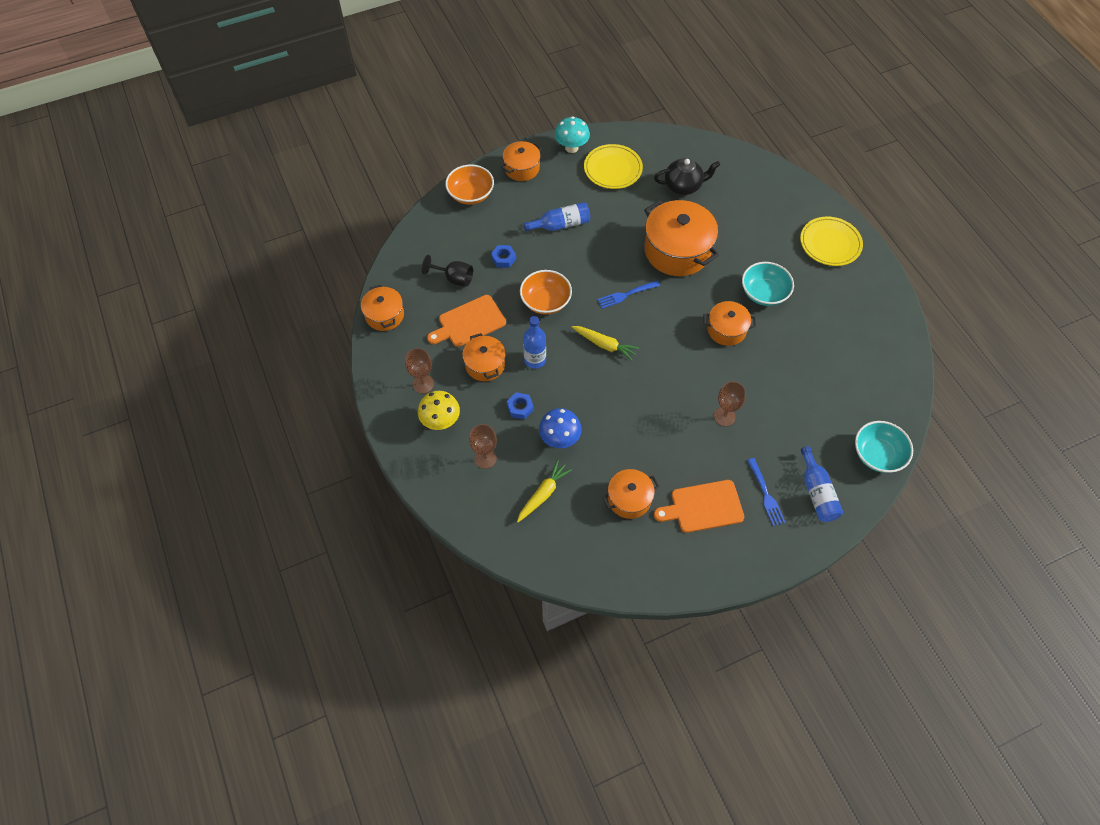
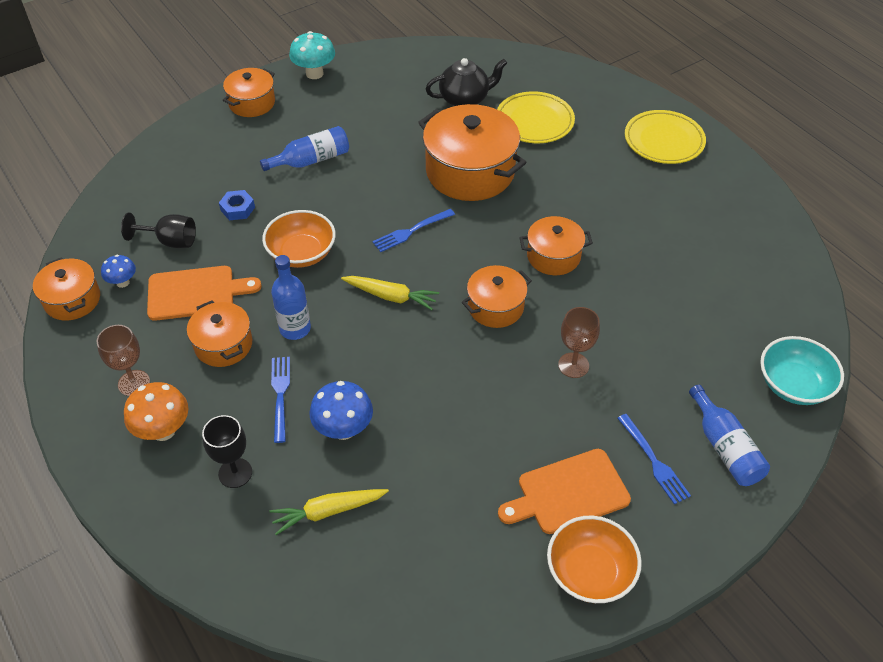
camera: 10 degrees left, 10 degrees down
(419, 307) = (123, 282): none -> blue mushroom
(441, 421) = (163, 430): yellow mushroom -> orange mushroom
(469, 322) = (196, 293): orange cutting board -> orange cutting board turned 150 degrees counterclockwise
(471, 194) = (186, 139): orange bowl -> orange bowl (590, 572)
(485, 458) = (235, 473): brown goblet -> black goblet
(520, 408) = (280, 395): blue nut -> blue fork
(543, 494) = (328, 511): yellow carrot -> yellow carrot turned 135 degrees counterclockwise
(613, 169) = (371, 91): yellow plate -> yellow plate (534, 121)
(629, 499) = (458, 498): orange pot -> orange pot (495, 307)
(764, 293) = (593, 207): turquoise bowl -> none

